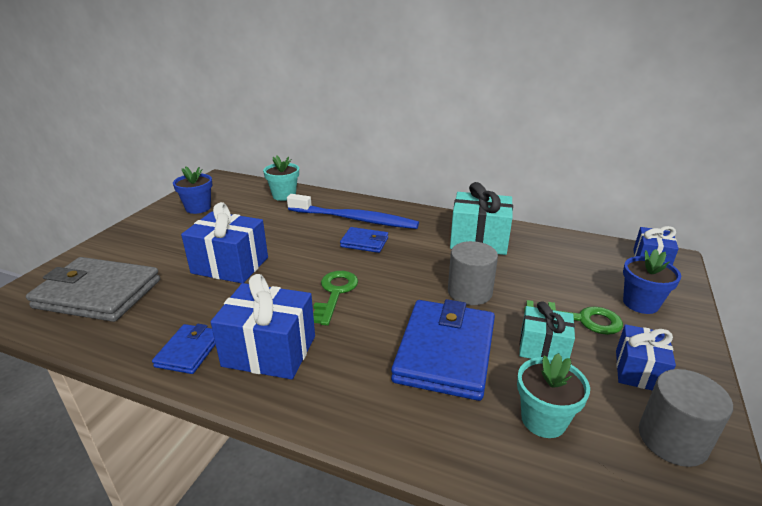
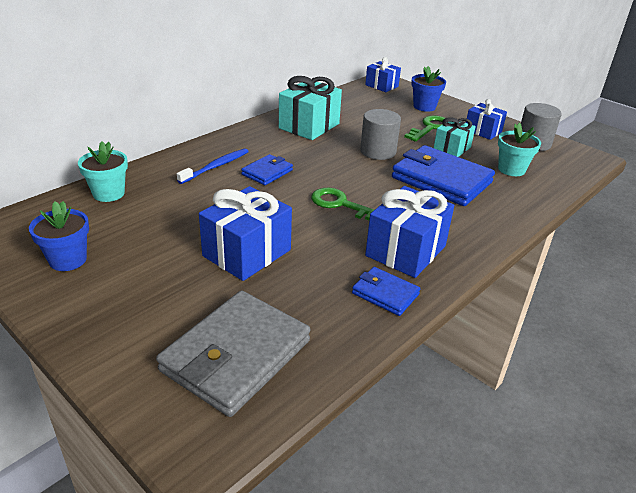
camera: 70 degrees left, 5 degrees up
(354, 219) = (215, 167): blue toothbrush -> blue toothbrush, size x0.59

